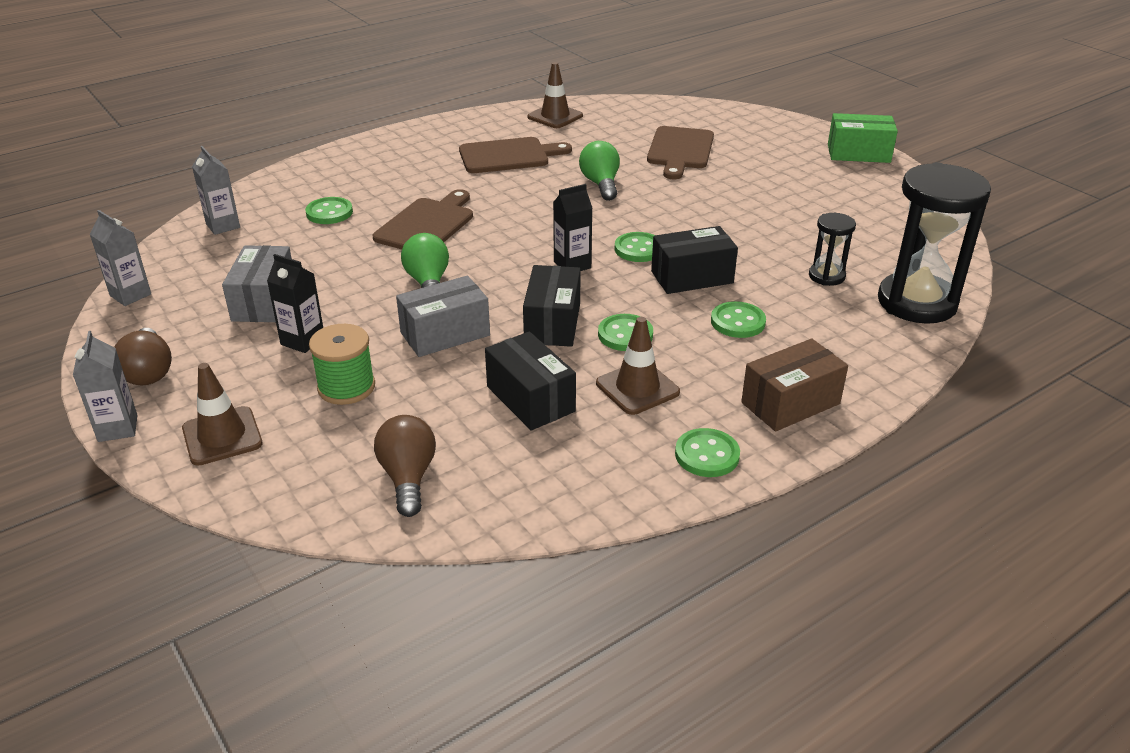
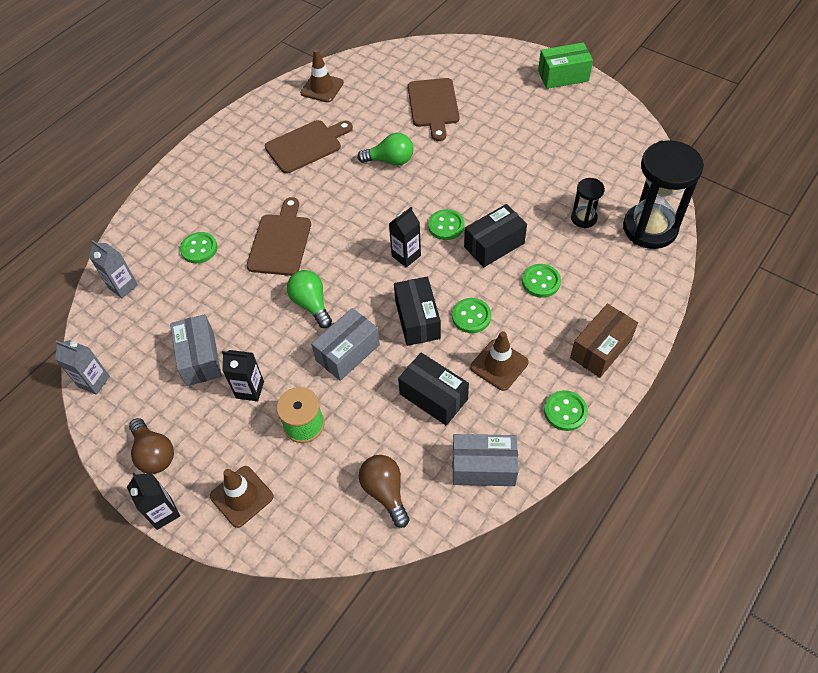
camera: 15 degrees left, 20 degrees up
(118, 428) = (163, 513): grey carton -> black carton
(558, 485) = (483, 467): none -> grey box
(601, 184) = (390, 160): green light bulb -> green light bulb turned 120 degrees clockwise

